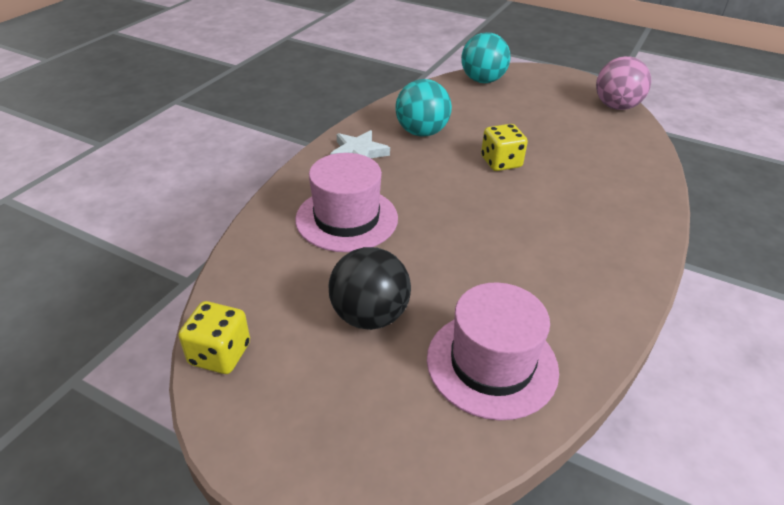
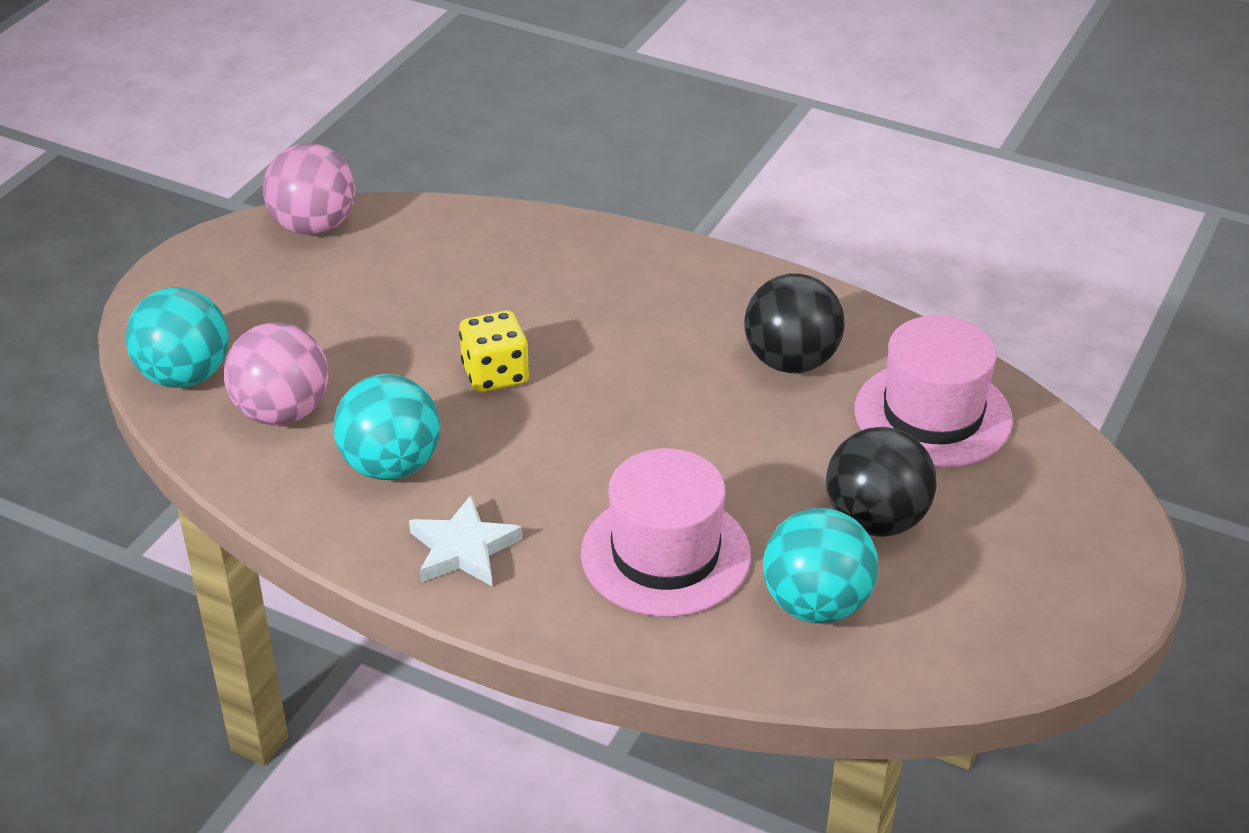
camera: 90 degrees left, 0 degrees up
(220, 354) = (975, 663): yellow dice -> none
(293, 278) = (816, 604): none -> turquoise ball
(459, 104) = (282, 412): none -> pink ball
(542, 285) = (791, 361): none -> black ball

